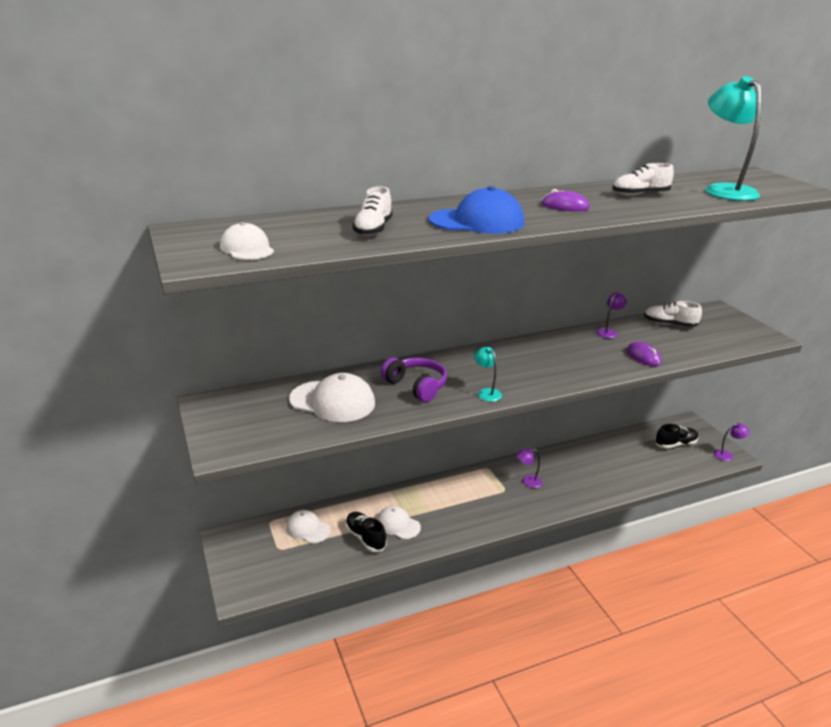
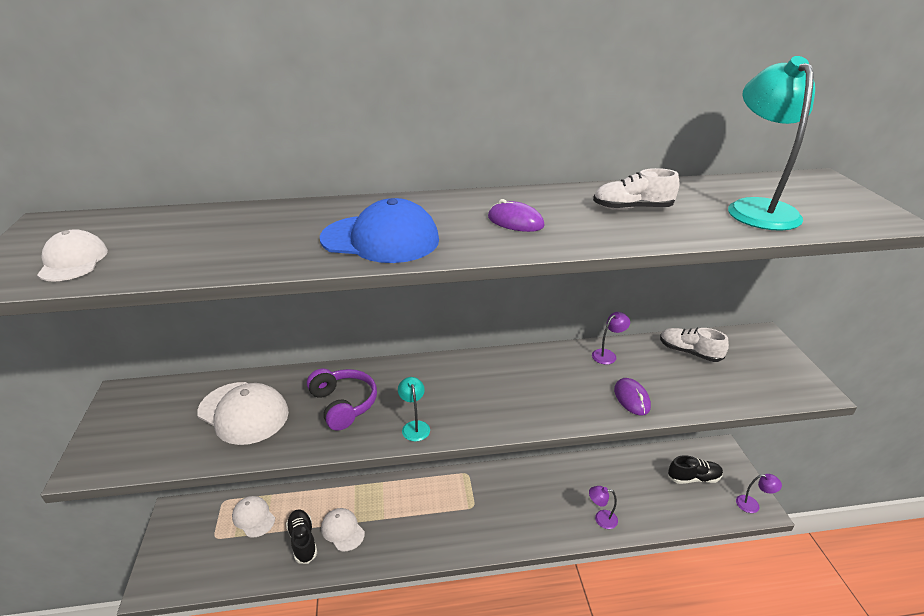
camera: 15 degrees right, 5 degrees up
(373, 229) = (245, 242): white shoe -> none
(527, 482) = (502, 500): purple lamp -> purple lamp (601, 518)

